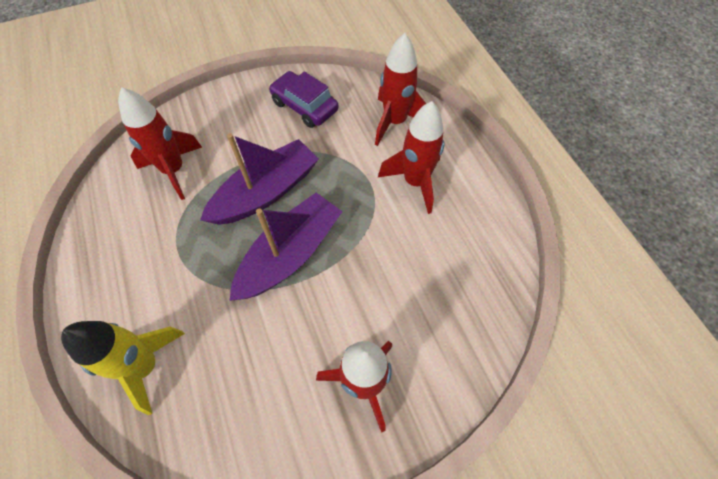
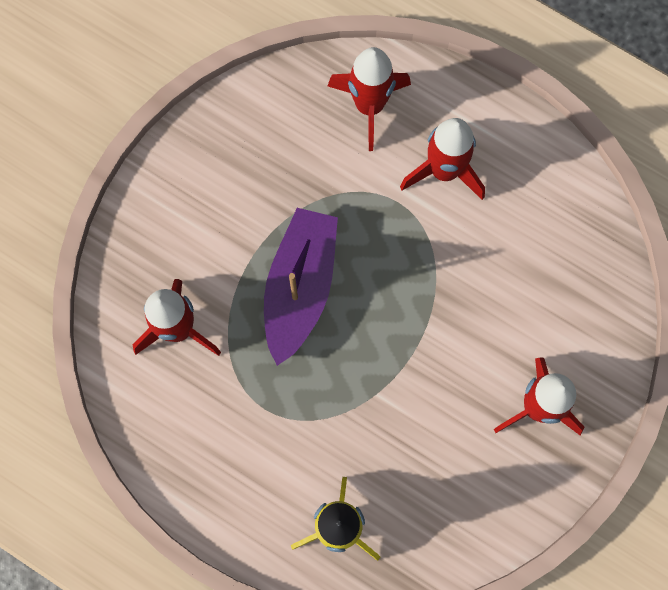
camera: 35 degrees left, 15 degrees up
(290, 254) = (380, 336): purple boat -> none
(304, 106) = (251, 151): purple car -> none

